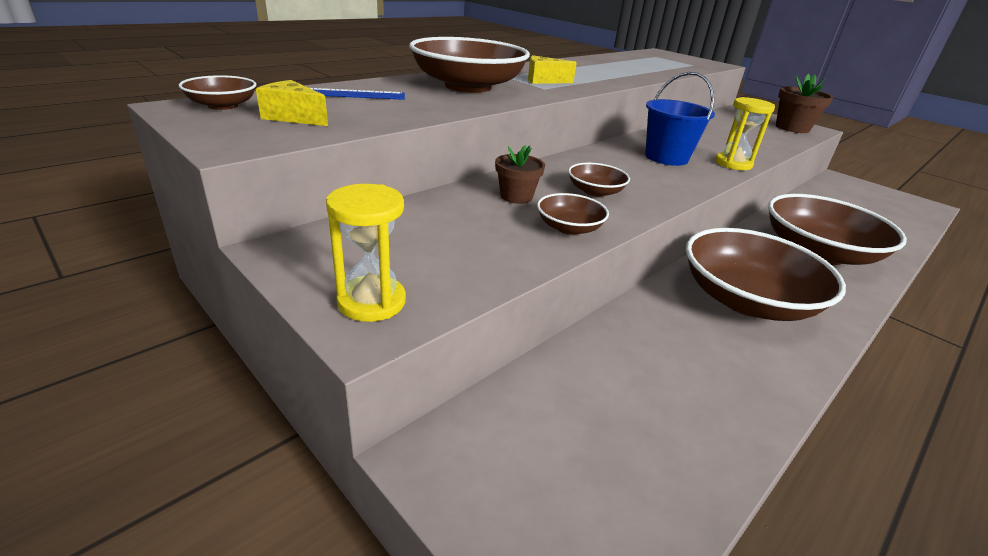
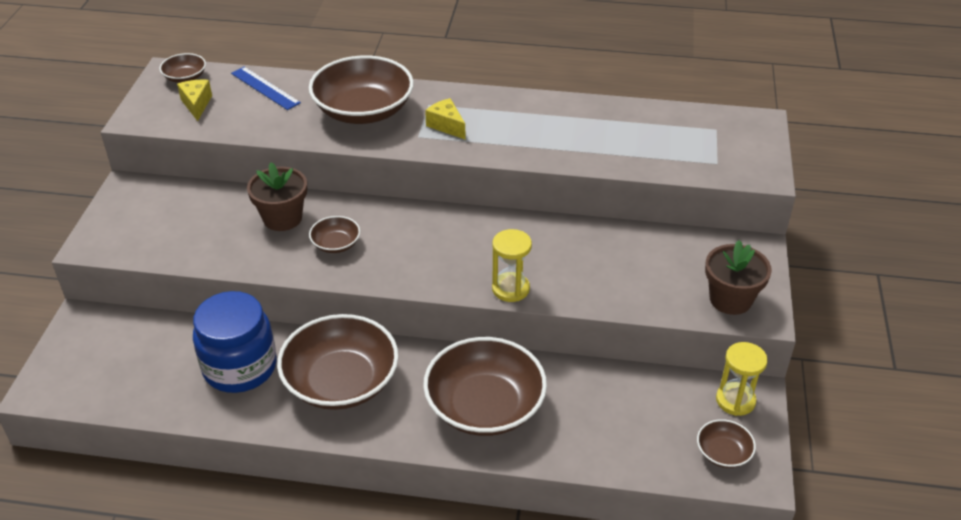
camera: 55 degrees right, 10 degrees up
(371, 301) = (109, 235): yellow hourglass -> yellow hourglass (735, 400)
(516, 196) = (282, 218): brown flower pot -> brown flower pot, size x1.56
(569, 228) = (259, 256): brown bowl -> brown bowl (723, 453)
(666, 157) = (470, 250): blue bucket -> none
(679, 351) = (240, 367): none -> blue jar

